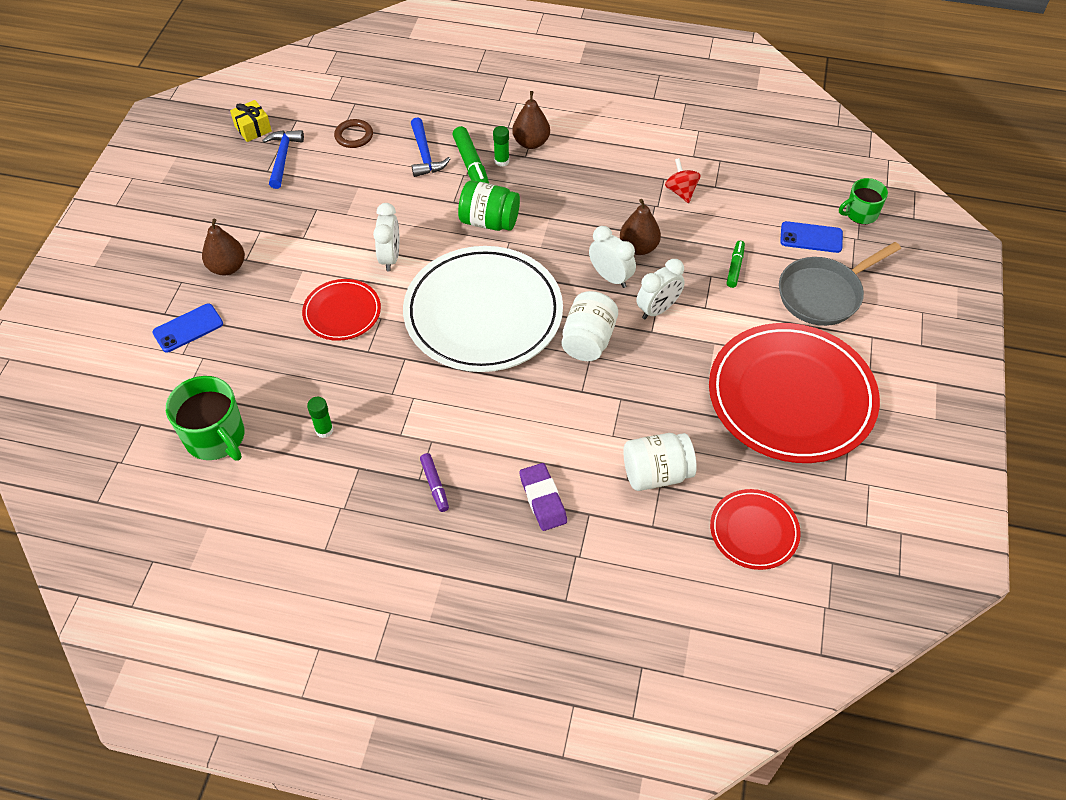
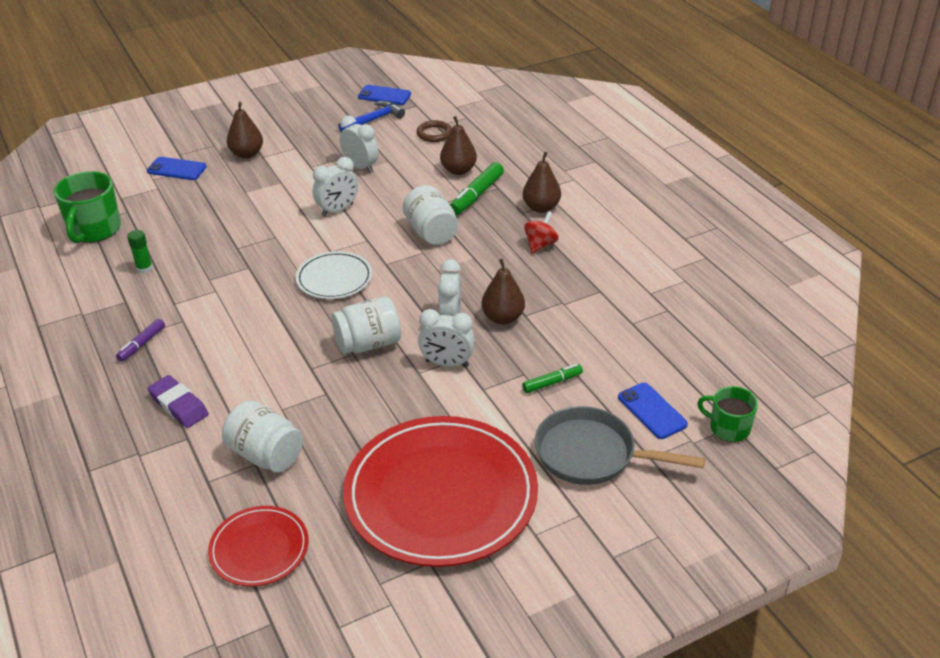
camera: 50 degrees right, 15 degrees down
(253, 129) = (384, 95): yellow gift -> blue phone
(342, 312) = (261, 218): red plate -> none
(345, 207) = (360, 167): none -> white clock
(425, 155) = (458, 170): blue hammer -> brown pear
(483, 313) = (334, 278): white plate -> white plate, size x0.49
(489, 221) = (431, 232): green jar -> white jar
(501, 161) = (501, 205): green glue stick -> none
(543, 499) = (179, 405): purple eraser -> purple eraser turned 75 degrees counterclockwise
(681, 191) = (598, 307): red spinning top -> red spinning top (540, 245)

